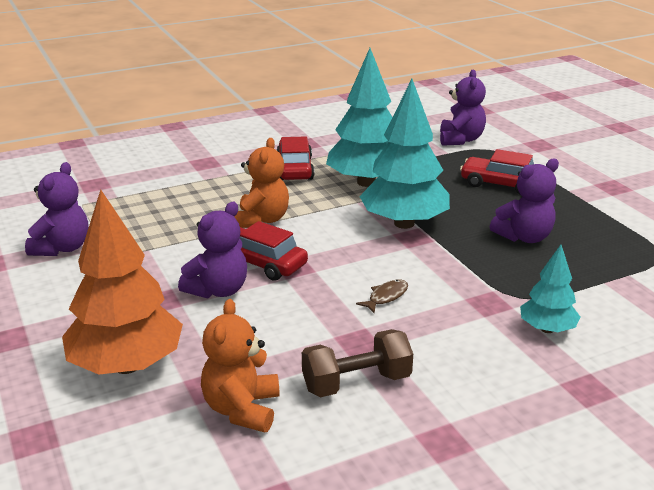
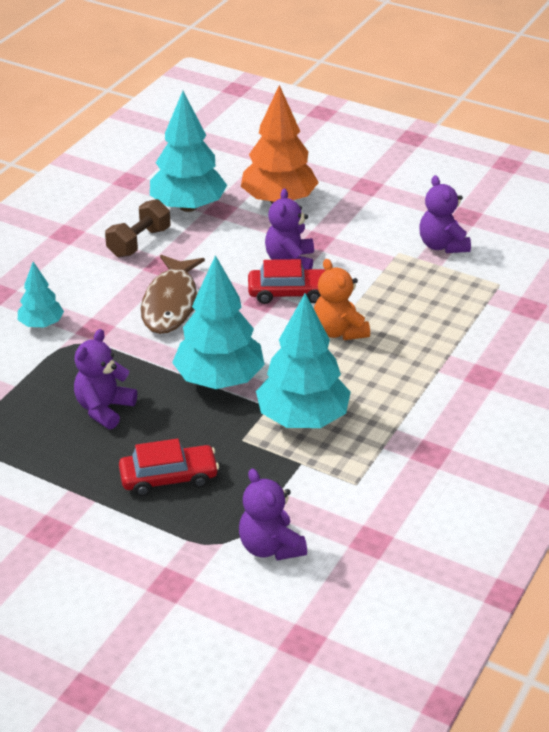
camera: 145 degrees right, 10 degrees up
(242, 409) = (188, 206): orange teddy bear -> turquoise tree
(295, 169) = (390, 406): red car -> none
(386, 297) = (171, 303): brown fish -> brown fish, size x2.45

